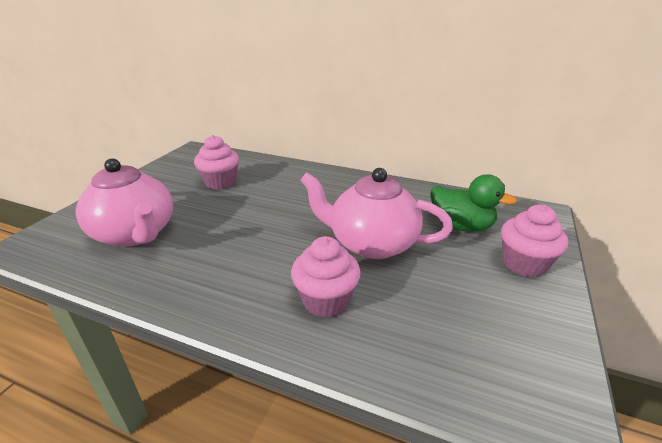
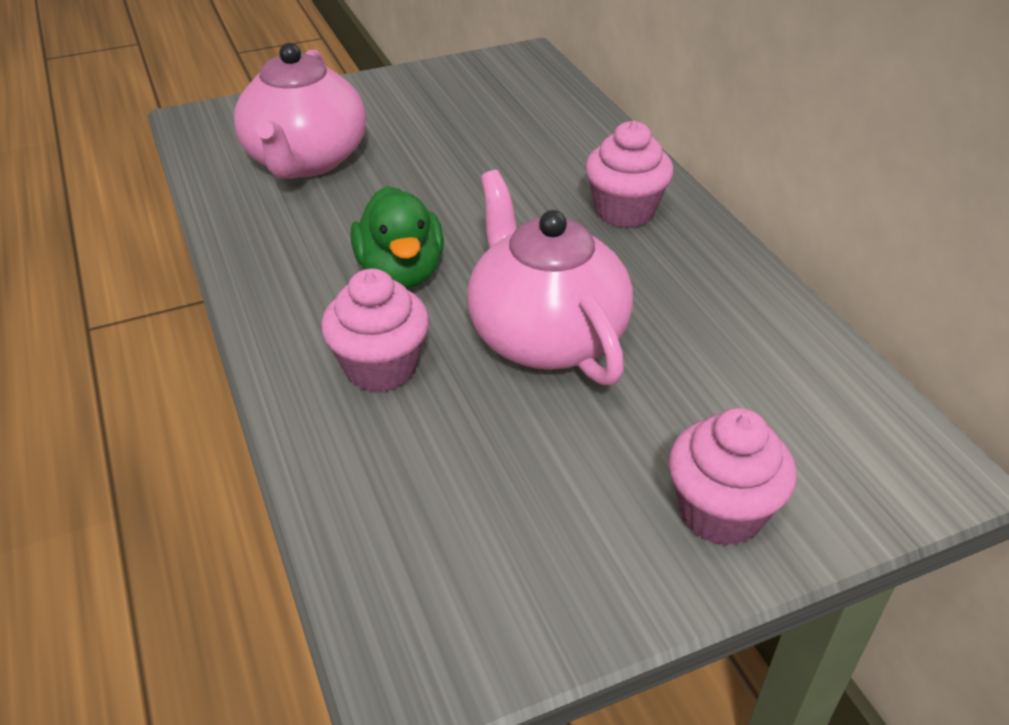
camera: 45 degrees right, 10 degrees up
(220, 182) = (487, 132): pink cupcake -> pink cupcake (624, 211)
(461, 226) = (728, 397): green duck -> green duck (401, 272)

